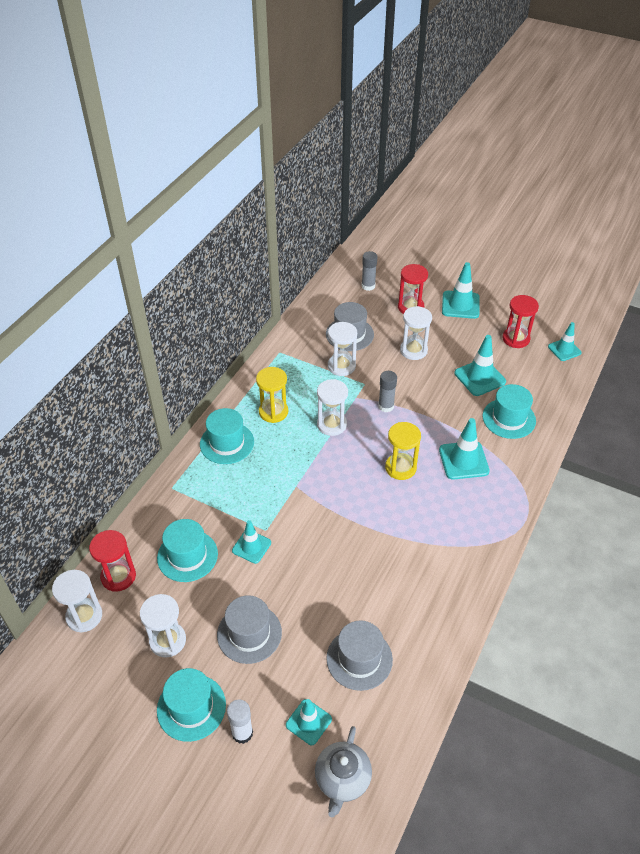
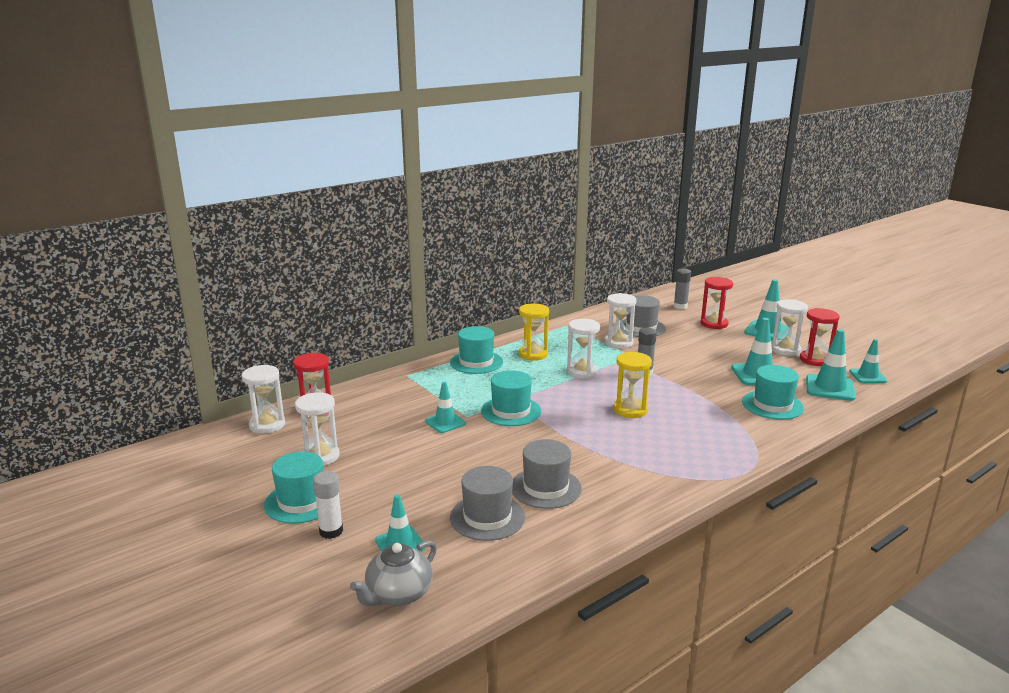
camera: 25 degrees right, 25 degrees down
(187, 556) = (384, 414): turquoise hat -> turquoise hat (511, 411)
(249, 633) = (396, 472): grey hat -> grey hat (545, 488)
(413, 350) = (698, 347): white hourglass -> white hourglass (785, 350)
(463, 460) = (701, 420): turquoise traffic cone -> turquoise traffic cone (830, 388)

